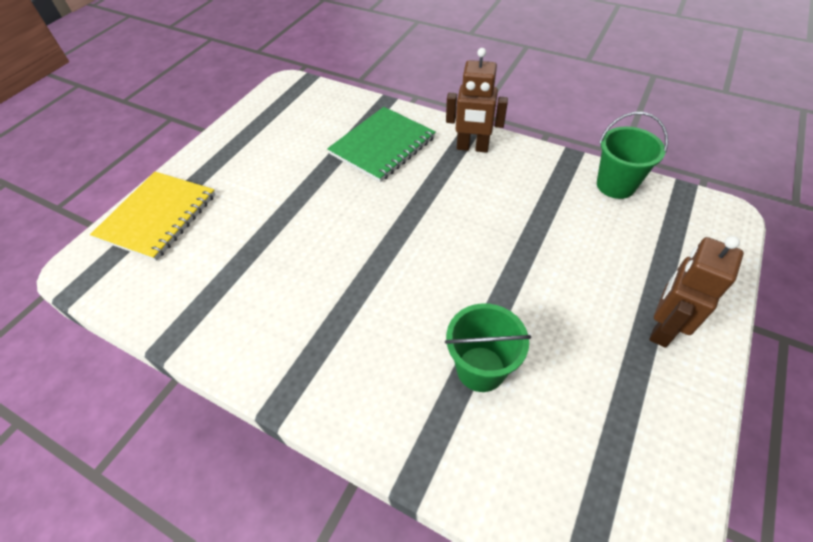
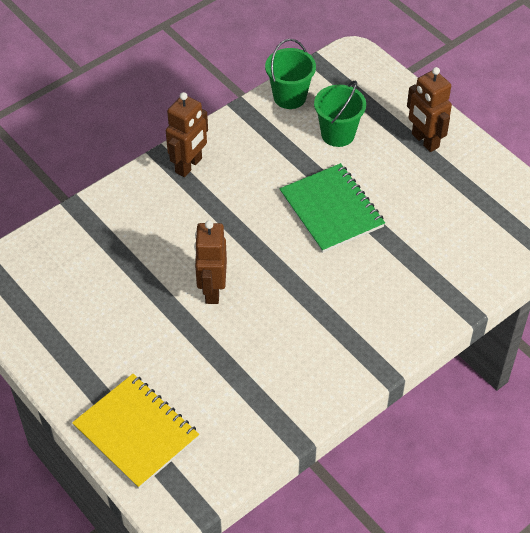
camera: 70 degrees left, 0 degrees up
(334, 212) = (212, 290): none -> brown robot
(382, 146) = (144, 229): green notebook -> green notebook (331, 210)
(480, 369) = (410, 248): green bucket -> green bucket (338, 134)

